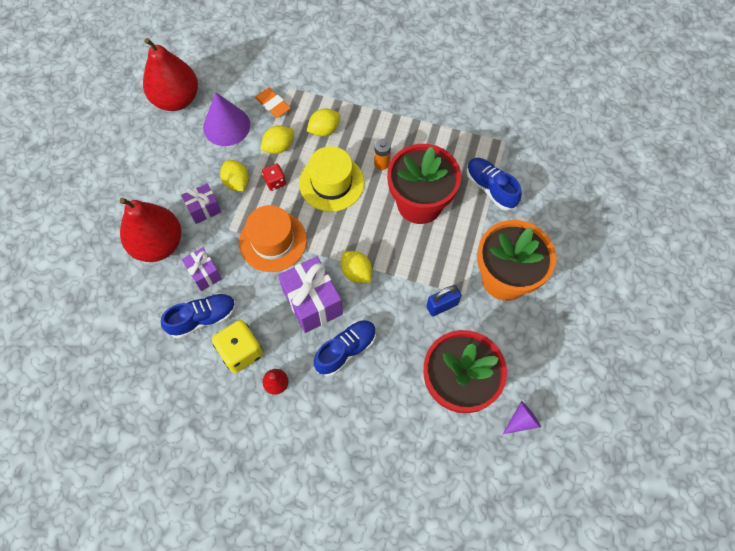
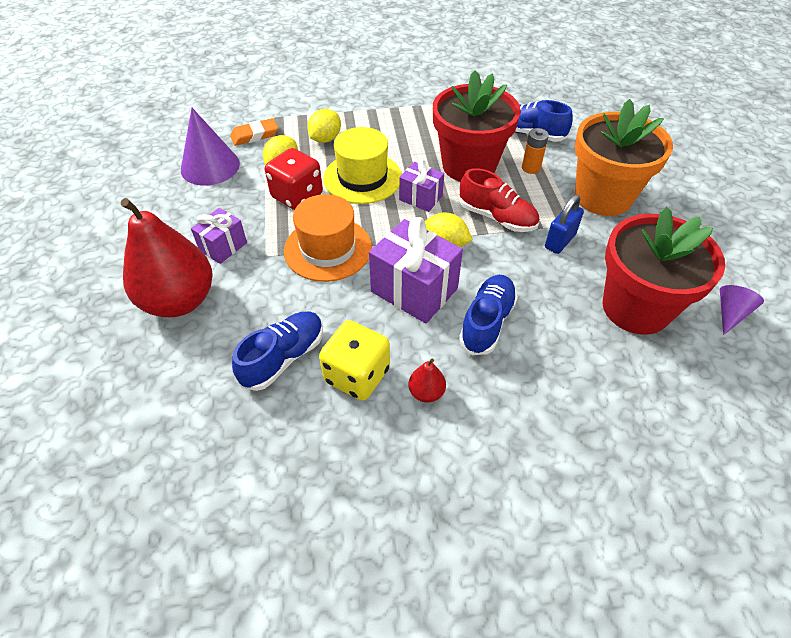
camera: 25 degrees left, 15 degrees down
(176, 99) = (136, 161): red pear -> none
(204, 274) = (259, 309): purple gift -> purple gift (420, 198)
(237, 182) = (251, 210): yellow lemon -> none
(273, 105) = (255, 135): orange eraser -> orange eraser turned 45 degrees counterclockwise
(275, 182) = (297, 196): red dice -> red dice, size x1.77
(382, 163) = (405, 147): orange battery -> orange battery (531, 168)
(409, 263) = (497, 217): none -> red shoe

